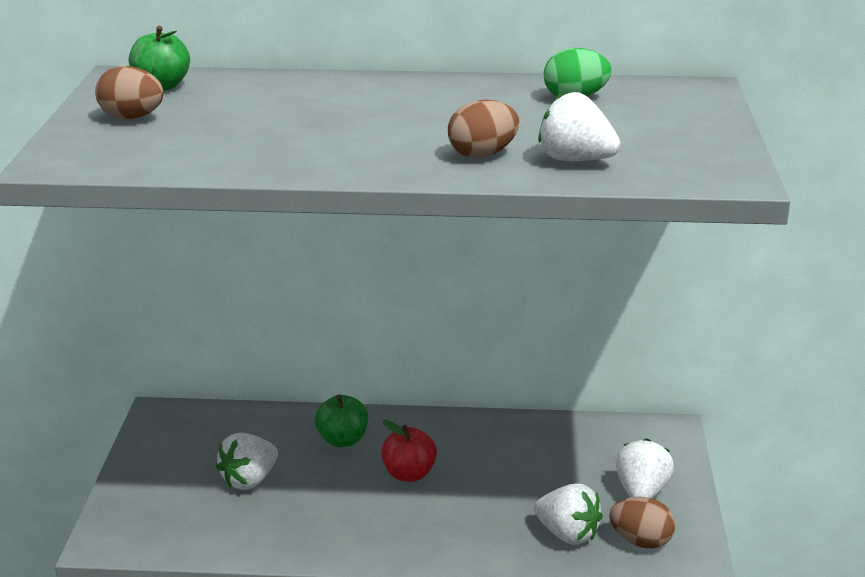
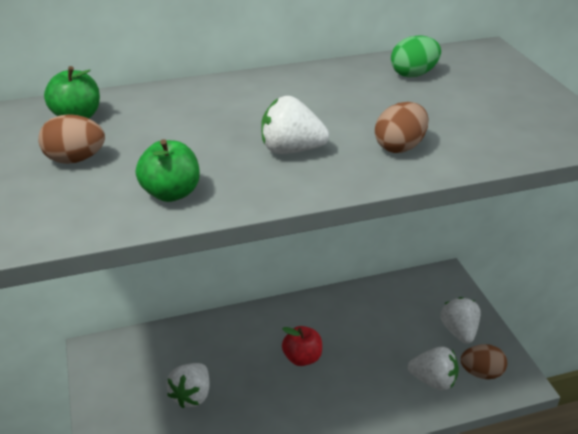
camera: 20 degrees left, 10 degrees up
(342, 440) = (240, 340): green apple -> green apple (171, 193)
(575, 160) = (472, 139): white strawberry -> white strawberry (291, 150)

